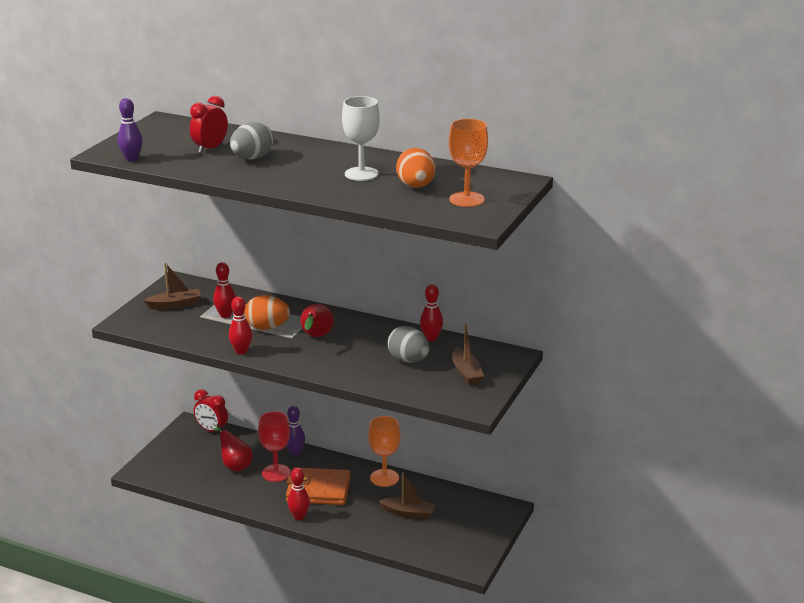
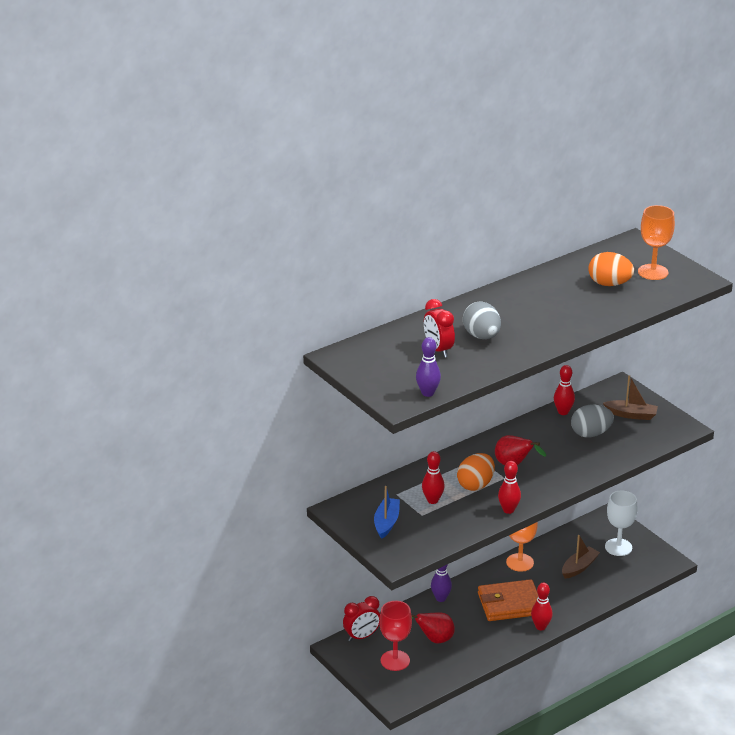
camera: 60 degrees left, 5 degrees up
(175, 305) = (386, 522): brown boat -> blue boat
(276, 473) = (465, 619): red goblet -> red goblet (395, 660)
(318, 490) = (510, 604): orange wallet -> orange wallet turned 45 degrees clockwise
(361, 174) = (562, 298): white goblet -> white goblet (618, 547)

